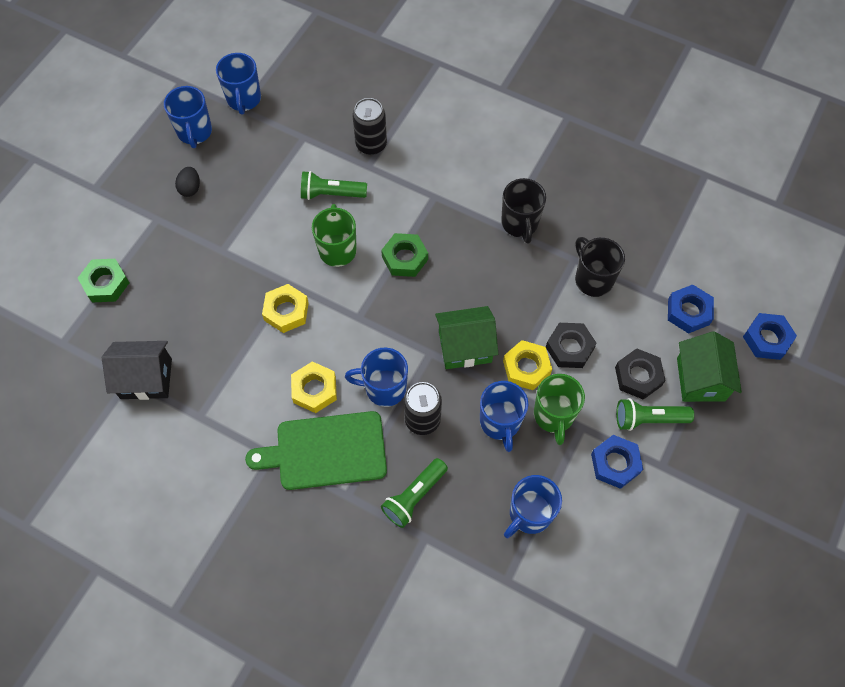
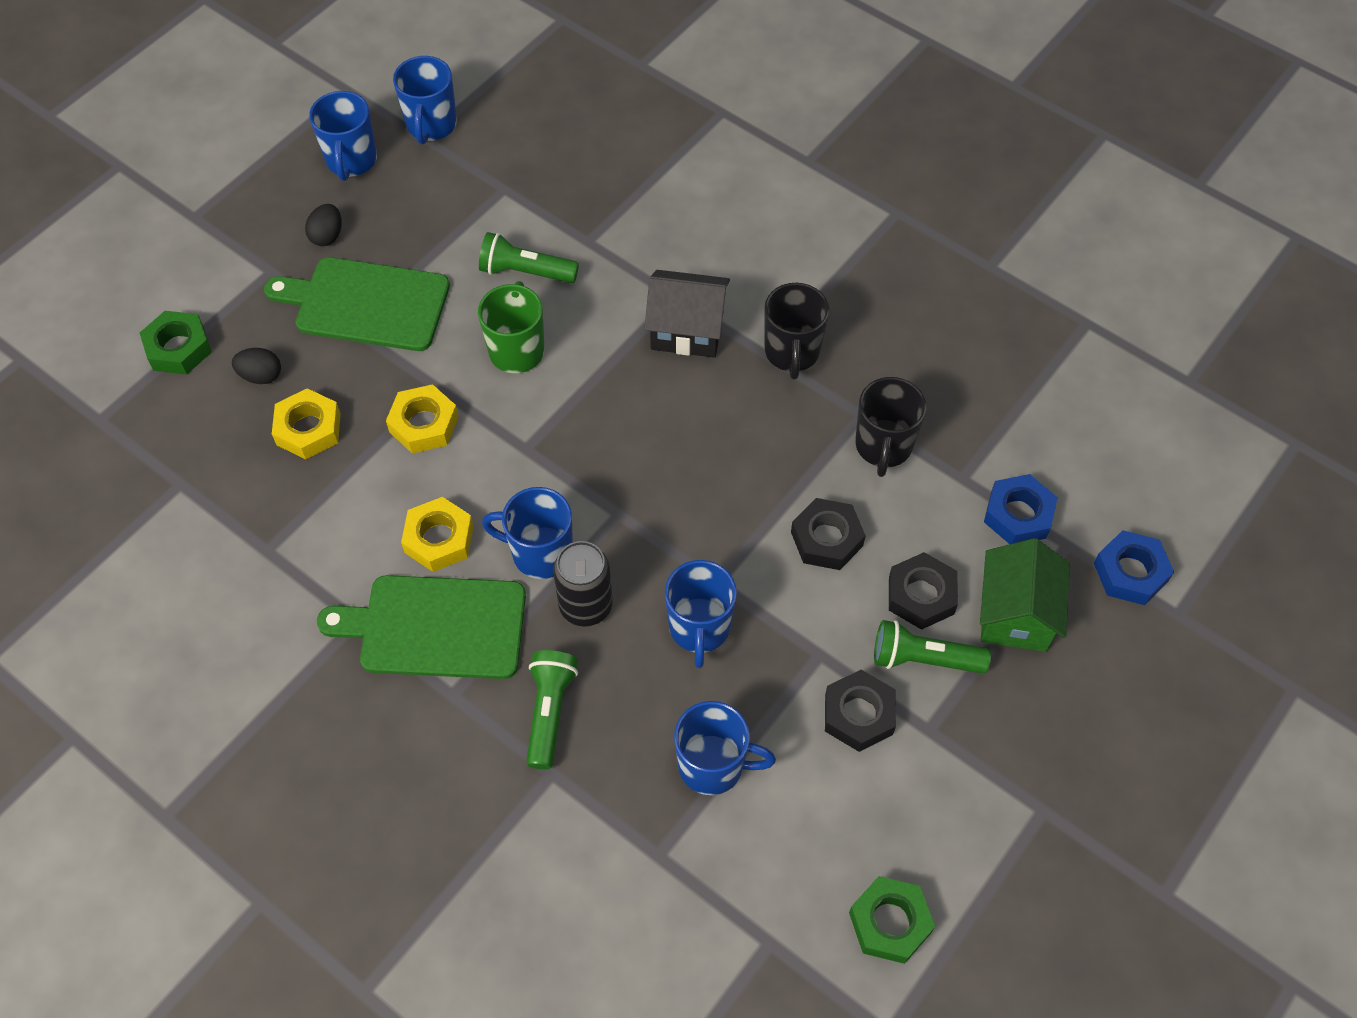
camera: 10 degrees right, 5 degrees down
(146, 378) = (204, 486): black house -> black house (687, 330)
(167, 294) = (261, 376): none -> black egg
(228, 232) = (366, 304): none -> green cutting board
(371, 145) = (599, 212): black can -> none
(405, 258) = (612, 376): green nut -> green nut (890, 922)
(414, 496) = (549, 712): green flashlight -> green flashlight turned 135 degrees clockwise
(465, 347) = (671, 513): green house -> none
(526, 368) = (756, 557): yellow nut -> yellow nut (308, 429)
(529, 514) = (713, 765): blue mug -> blue mug turned 135 degrees counterclockwise
(554, 416) = (781, 631): green mug -> none
(593, 279) = (883, 446): black mug -> black mug turned 150 degrees counterclockwise
(615, 463) = (858, 714): blue nut -> black nut

